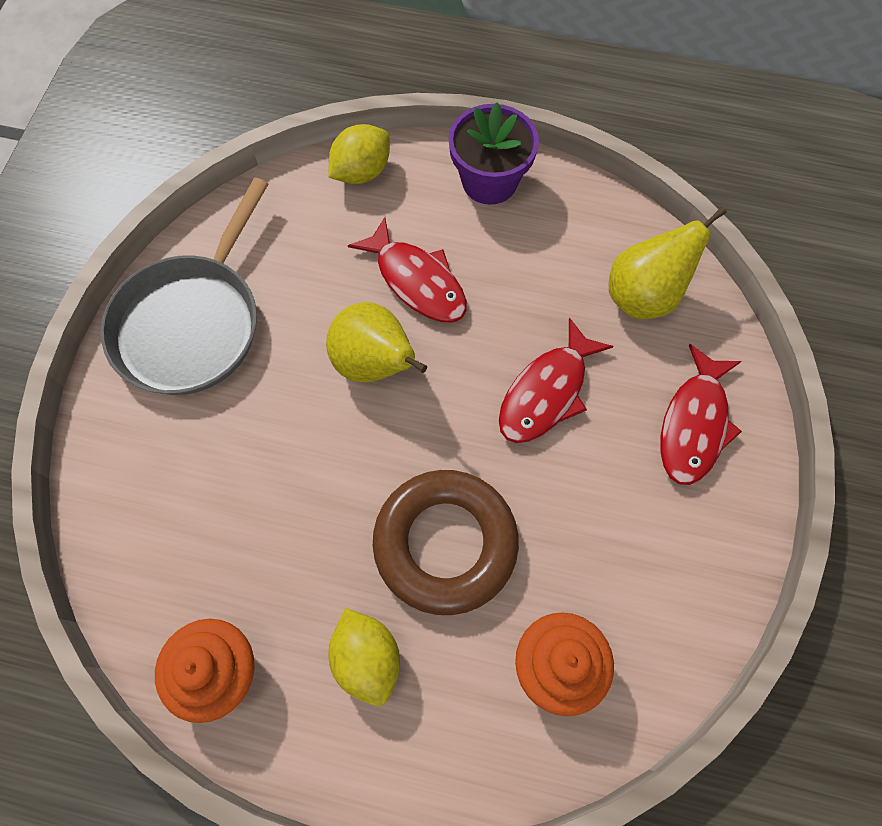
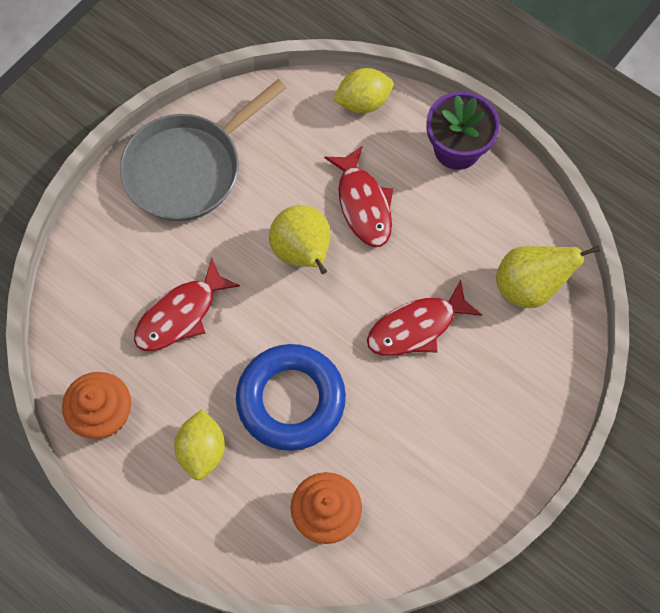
camera: 25 degrees right, 0 degrees up
(445, 543) = (291, 400): brown ring -> blue ring
(694, 424) = (513, 397): red fish -> red fish (181, 314)

